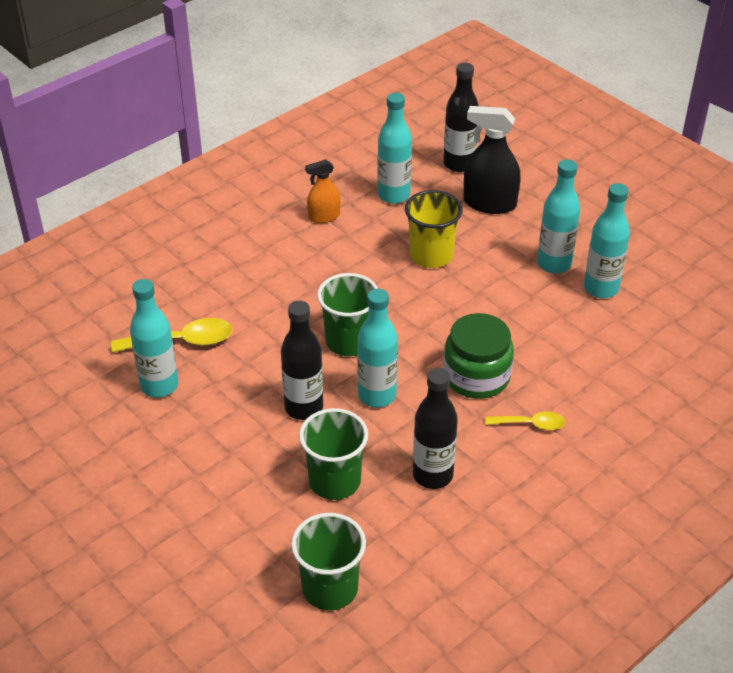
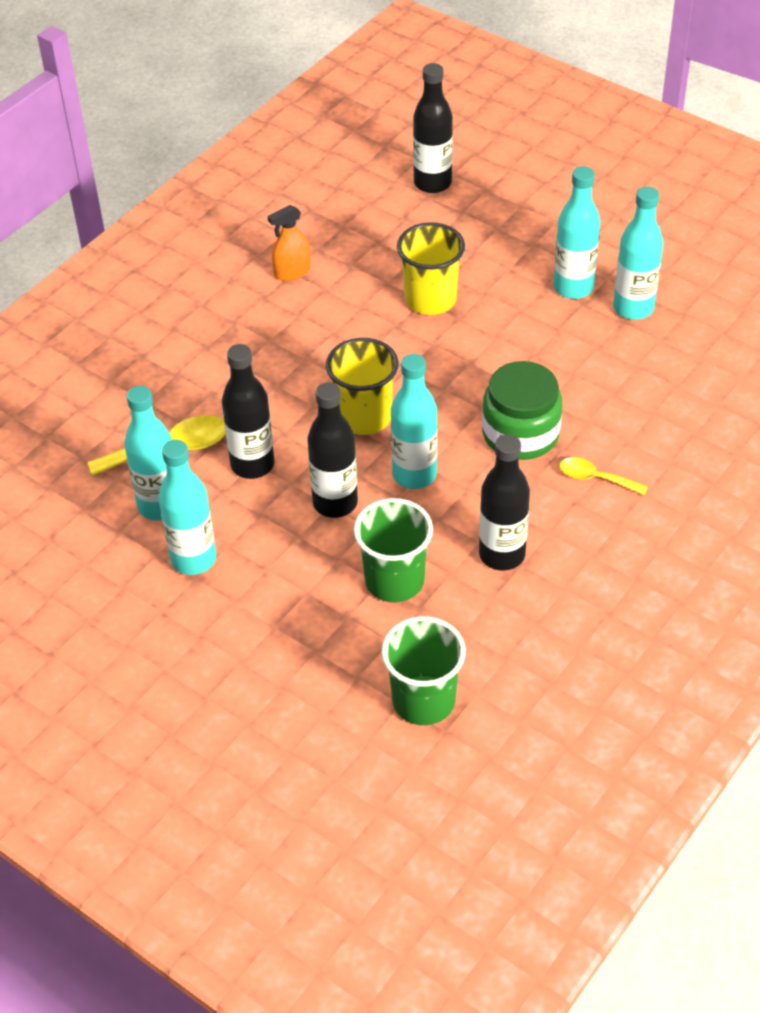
camera: 10 degrees left, 5 degrees up
(245, 365) = (252, 464): none -> black bottle
(348, 341) = (364, 417): green cup -> yellow cup
(393, 195) = (367, 233): turquoise bottle -> turquoise bottle (193, 559)
(489, 203) = (481, 226): black spray bottle -> none
(531, 424) = (595, 478): yellow spoon -> yellow spoon turned 150 degrees counterclockwise

